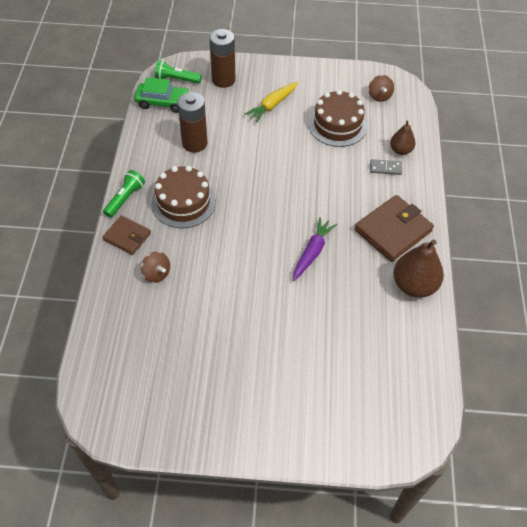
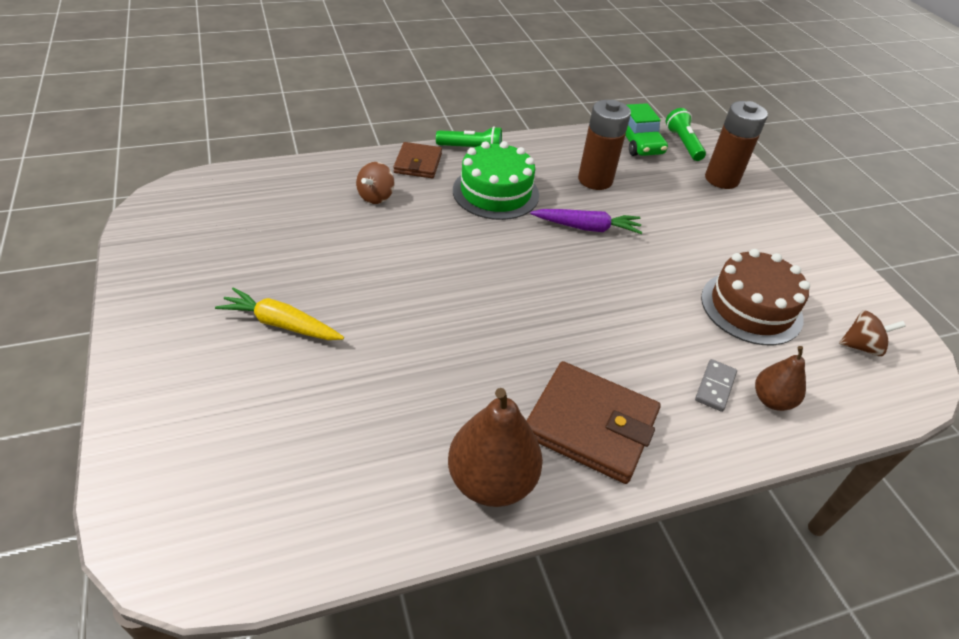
camera: 65 degrees right, 10 degrees down
(183, 202) = (495, 192): brown cake -> green cake
(272, 105) = (722, 232): yellow carrot -> yellow carrot (281, 324)
(312, 252) = (487, 331): purple carrot -> purple carrot (587, 228)
(379, 96) = (861, 346): brown spinning top -> brown spinning top turned 150 degrees counterclockwise
(385, 168) = (715, 387): grey domino -> grey domino turned 45 degrees clockwise

